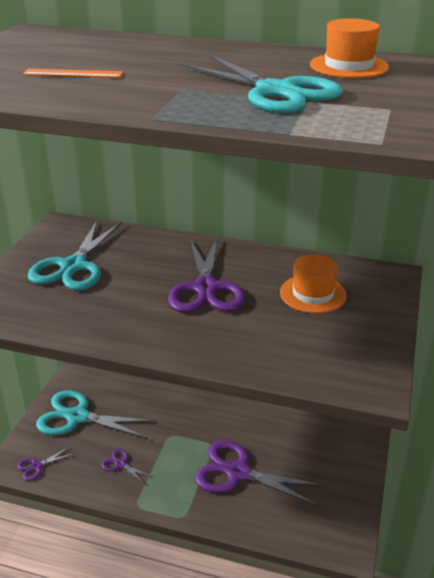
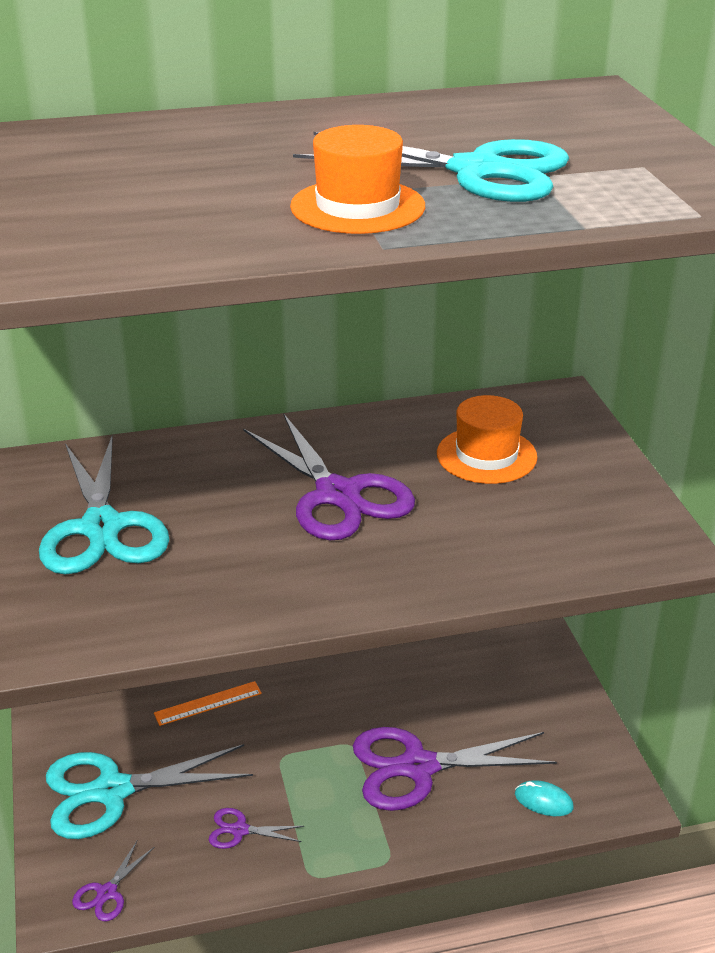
camera: 30 degrees left, 0 degrees up
(73, 73) = (151, 203): orange ruler -> orange ruler (208, 703)
(295, 525) = (543, 801): none -> turquoise mouse
(348, 66) = (507, 114): orange hat -> orange hat (357, 207)

